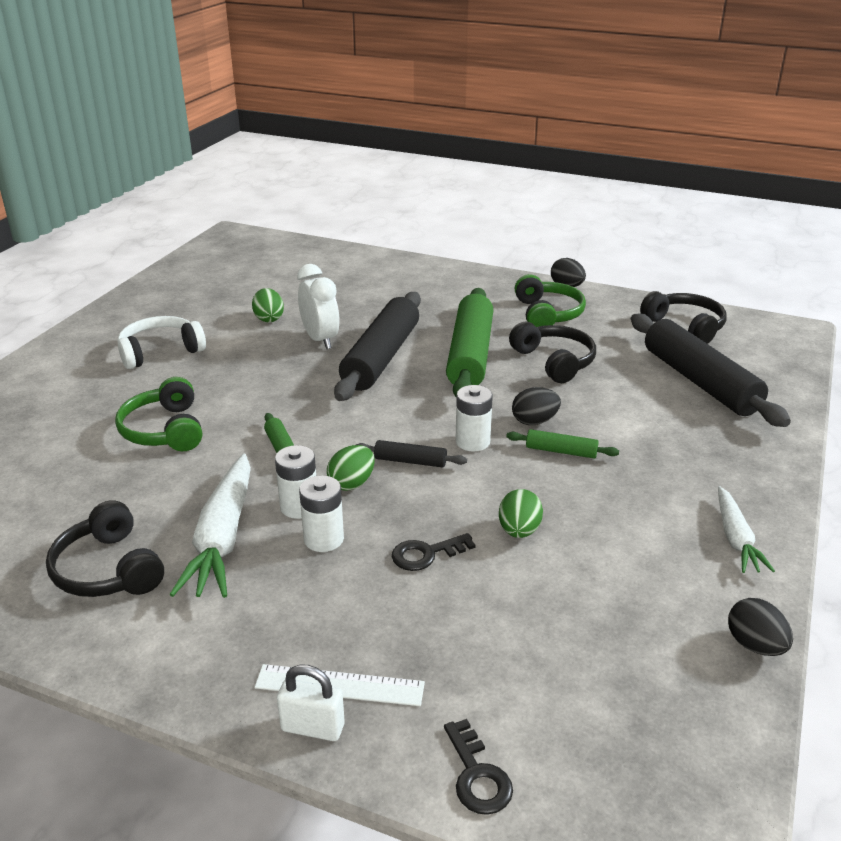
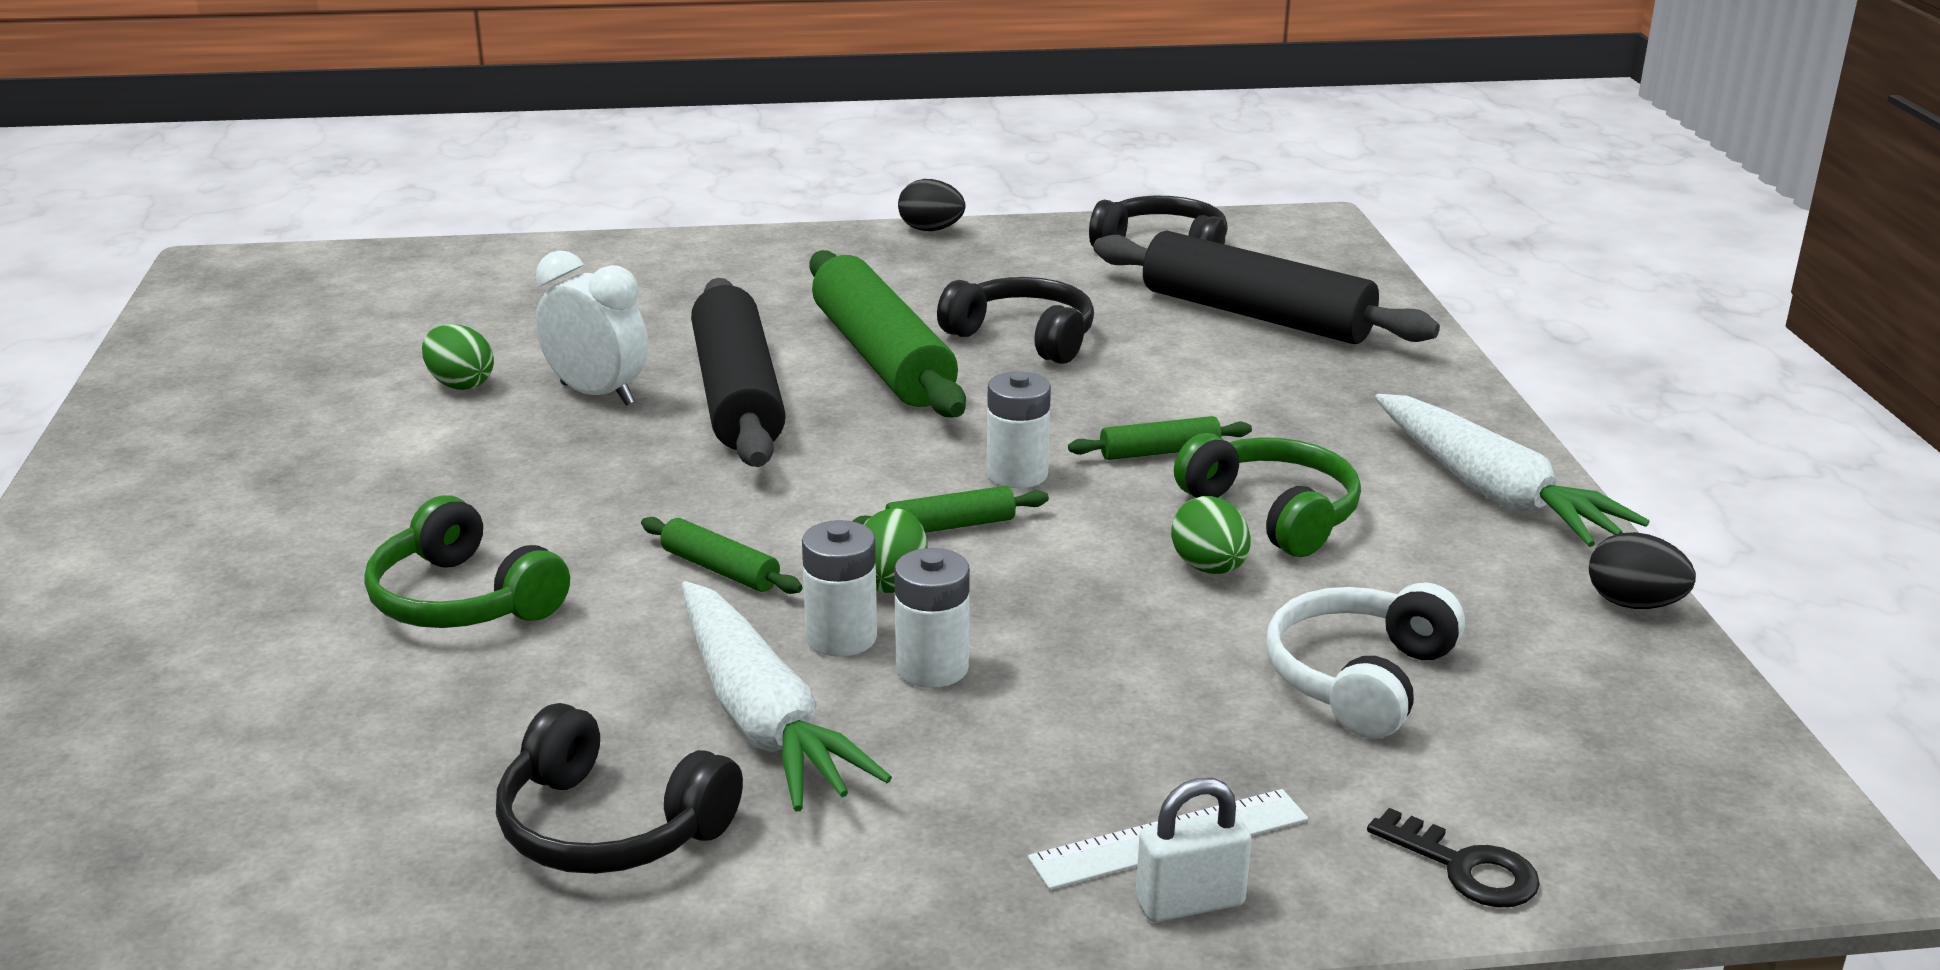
camera: 30 degrees left, 5 degrees down
(160, 352) = (302, 484): white headphones -> white headphones (1360, 679)
(410, 461) = (950, 526): black rolling pin -> green rolling pin
(426, 554) = (1110, 637): black key -> none
(534, 421) = (1080, 423): black egg -> none
(547, 314) = (942, 275): green headphones -> green headphones (1272, 513)
(736, 538) = (1493, 492): white carrot -> white carrot, size x1.67

